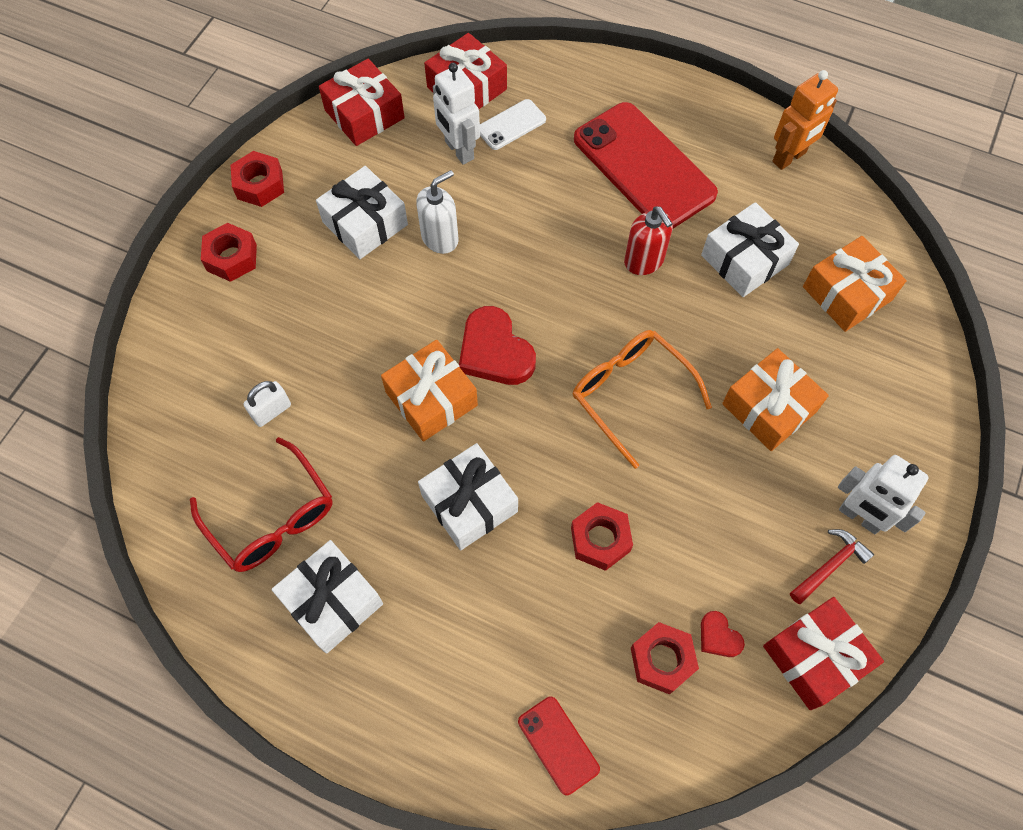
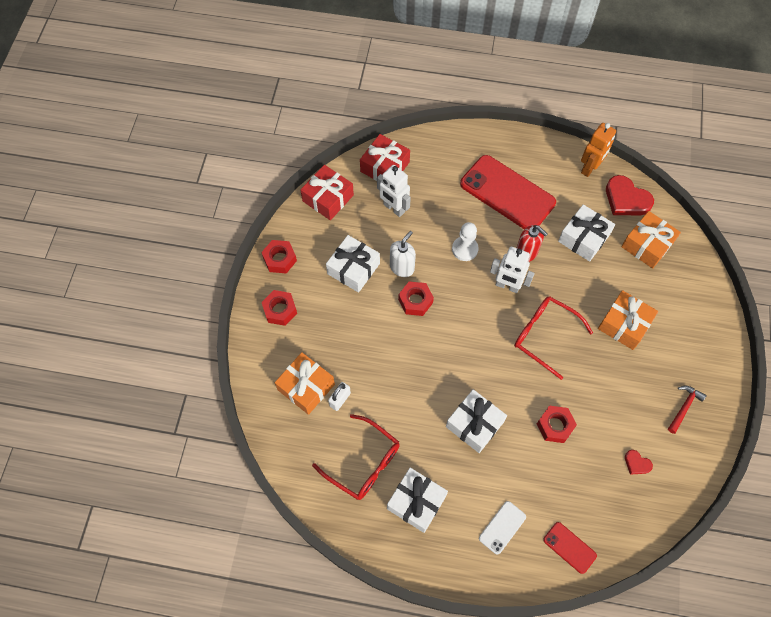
camera: 15 degrees left, 0 degrees up
(431, 399) = (431, 368): orange gift -> orange gift (306, 387)
(495, 351) = (458, 329): red heart -> red heart (626, 199)
(511, 125) = (420, 184): white phone -> white phone (502, 527)
(547, 234) = (465, 249): none -> white pawn
(630, 394) = (544, 336): orange glasses -> red glasses
(662, 660) = (610, 485): red nut -> red nut (415, 301)
(815, 657) = (691, 460): red gift -> none
(860, 517) = (692, 375): white robot -> white robot (507, 286)

